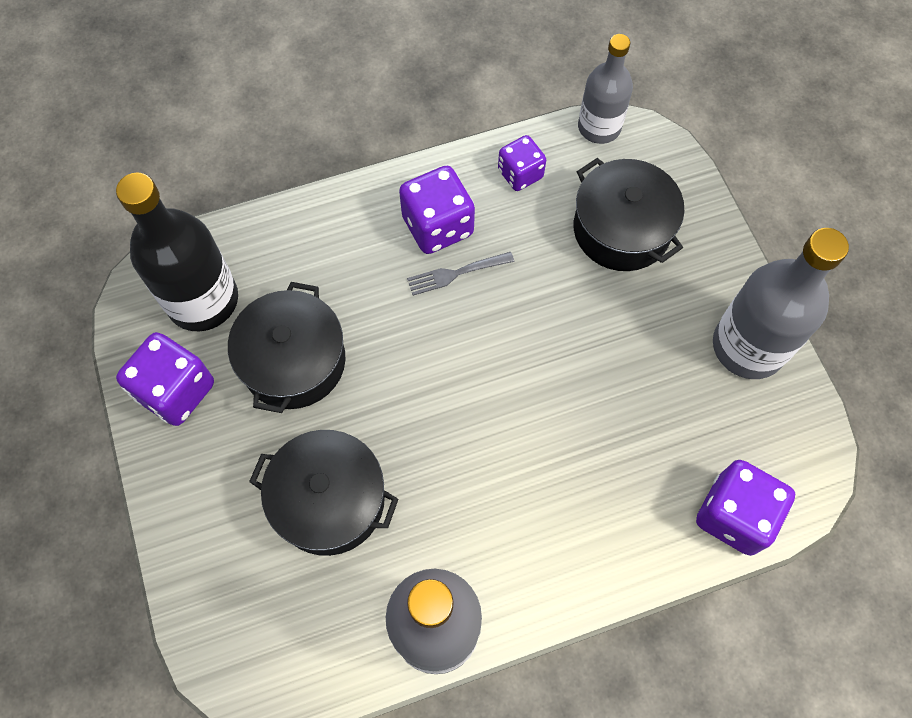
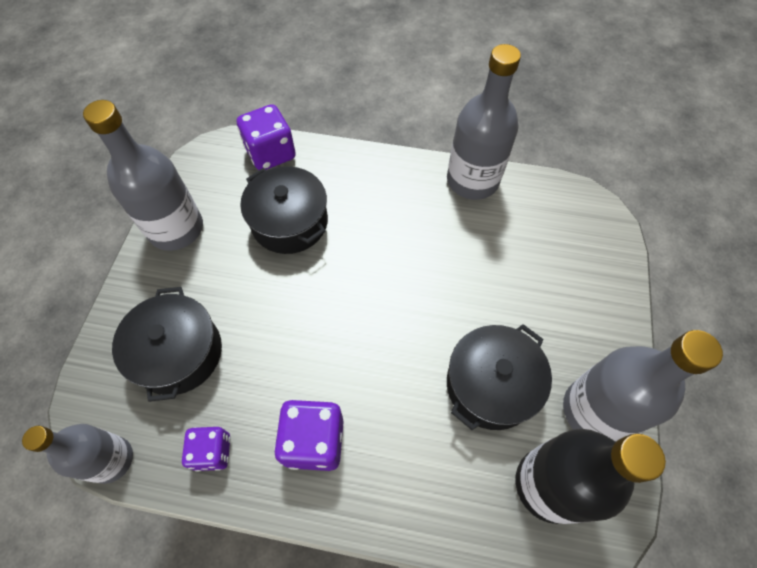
camera: 150 degrees left, 5 degrees down
(176, 391) = (594, 410): purple dice -> grey bottle
(329, 500) = (505, 275): black pot -> black pot (289, 222)
(457, 273) = (326, 388): grey fork -> none

